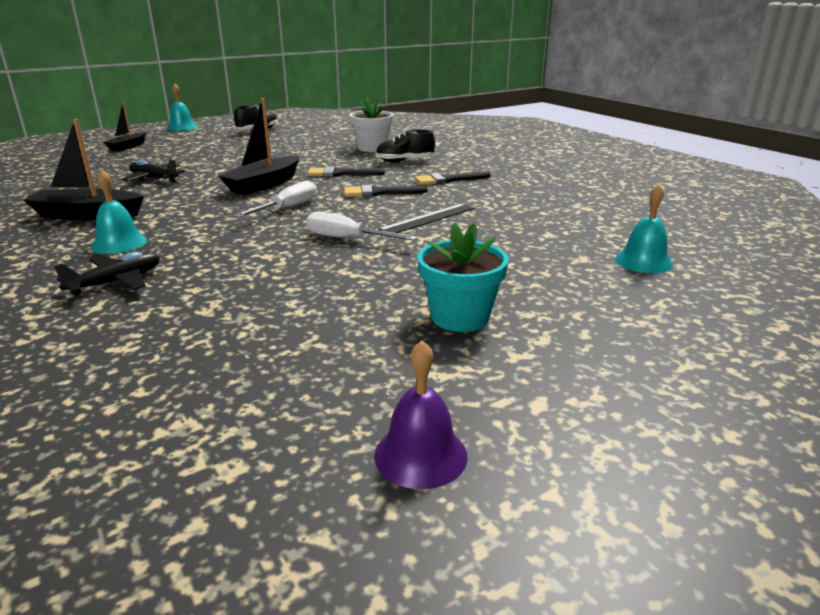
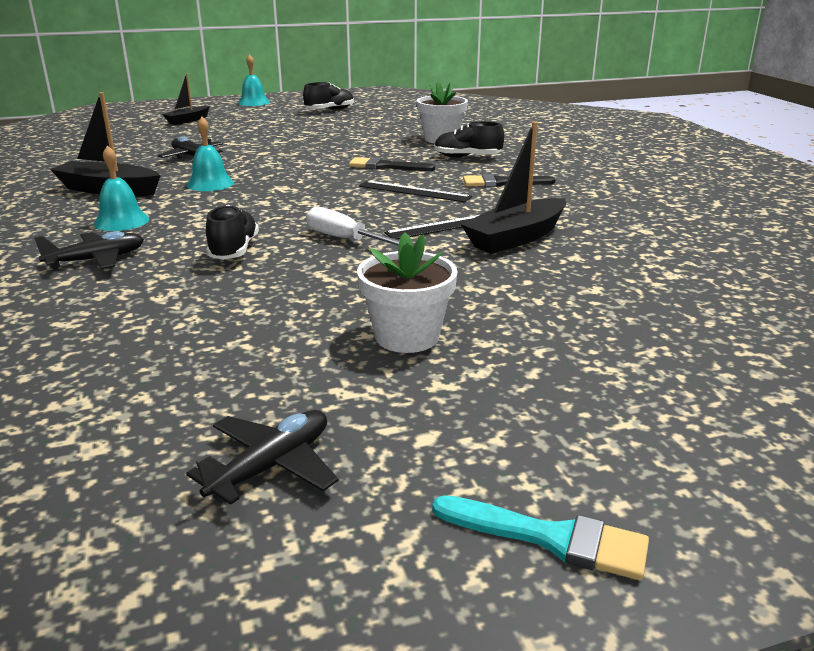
camera: 15 degrees right, 0 degrees up
(250, 259) = (234, 251): none -> black shoe
(264, 185) = (297, 172): black boat -> black boat (516, 238)
(287, 208) = (305, 200): white screwdriver -> none
(379, 193) = (414, 191): black brush -> black ruler
(420, 455) = (271, 466): purple bell -> black plane
(460, 317) = (407, 337): turquoise flower pot -> white flower pot
(643, 261) = (667, 301): turquoise bell -> turquoise bell (210, 184)
(702, 474) = (551, 538): none -> turquoise brush

